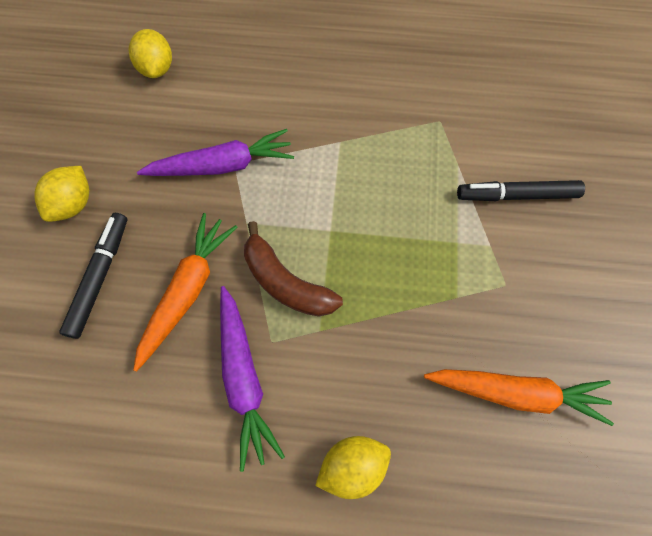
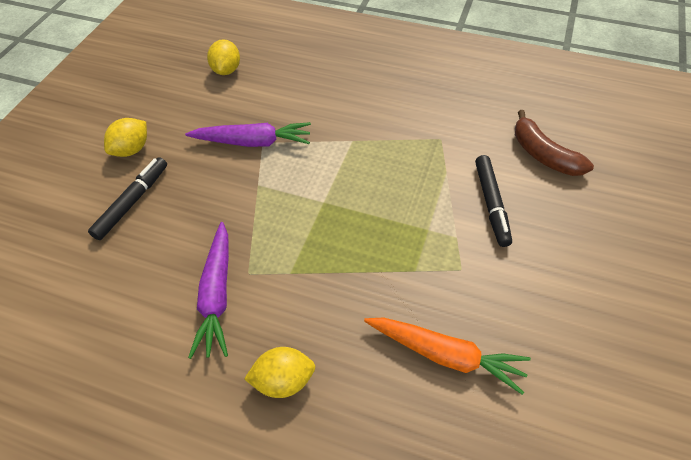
camera: 15 degrees right, 15 degrees down
(188, 291) = (195, 224): orange carrot -> none
(286, 282) = (274, 232): brown banana -> brown banana (543, 154)
(517, 195) = (491, 204): black marker -> black marker turned 105 degrees counterclockwise

